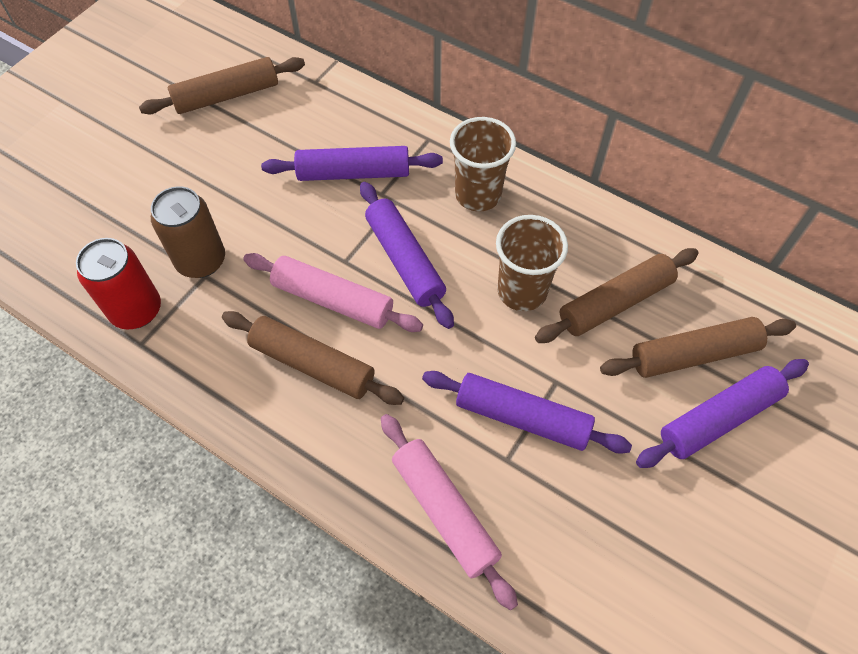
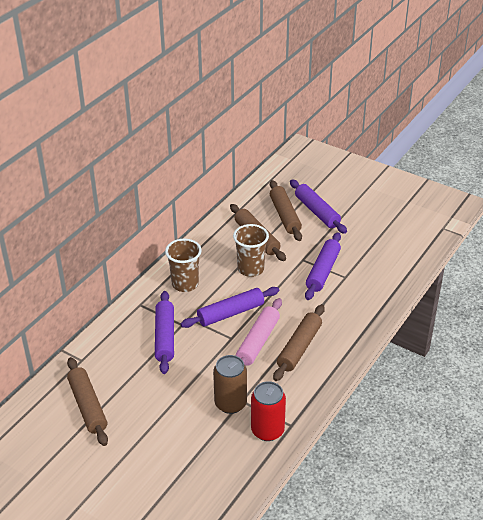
camera: 90 degrees left, 20 degrees down
(444, 511) = (373, 297): pink rolling pin -> none

